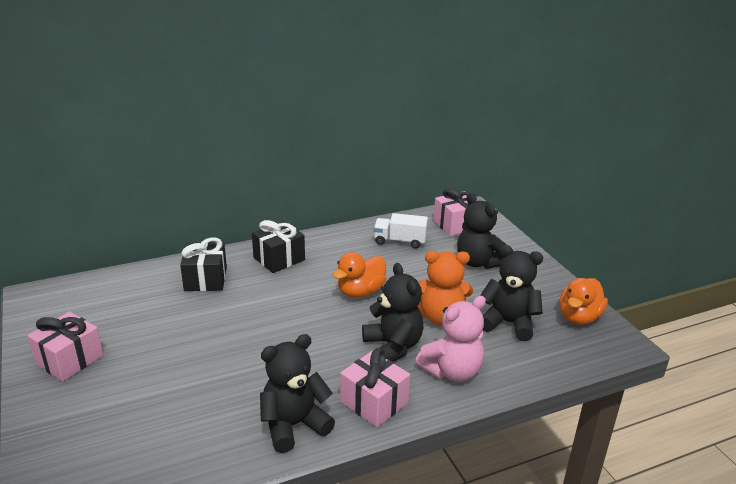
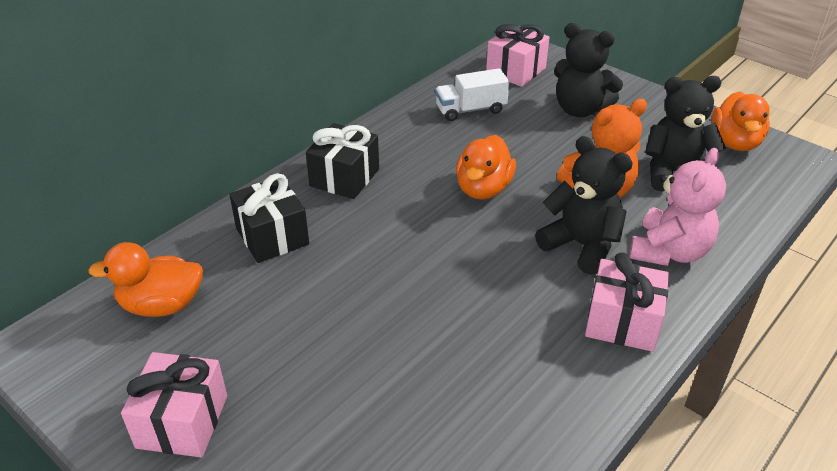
camera: 25 degrees left, 10 degrees up
(113, 296) = (162, 305): none -> orange duck
(294, 425) = (560, 388): black teddy bear -> none

